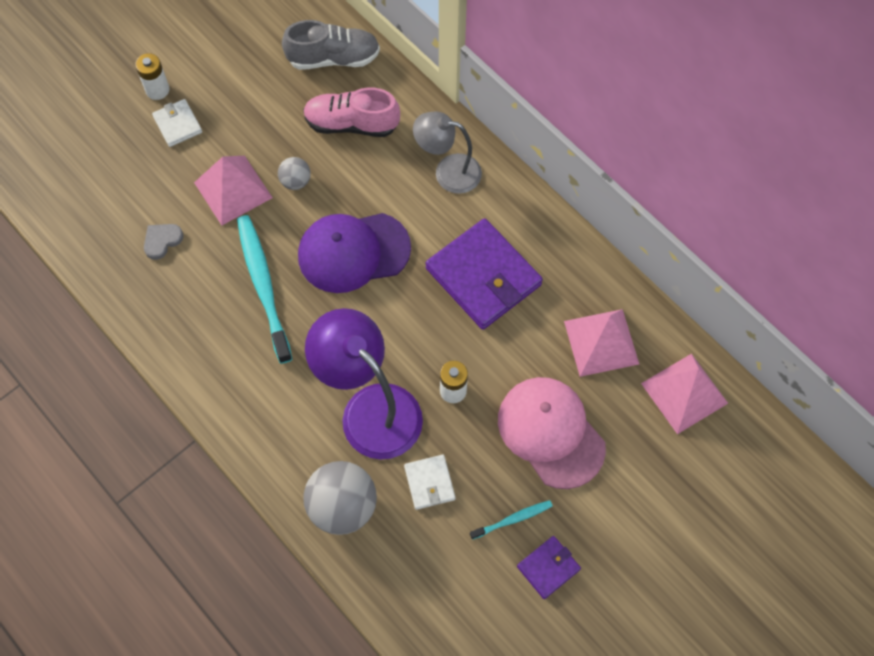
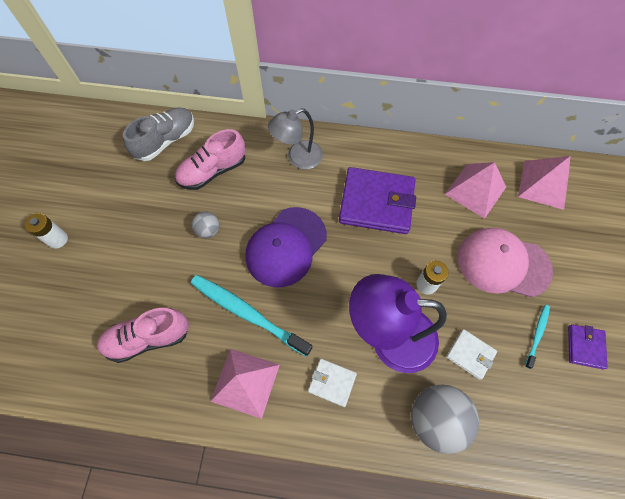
camera: 40 degrees left, 0 degrees up
(162, 241) = (148, 338): grey heart -> pink shoe
(178, 124) = (92, 251): white wallet -> white wallet (332, 382)
(233, 190) = (170, 266): pink pyramid -> pink pyramid (245, 382)

